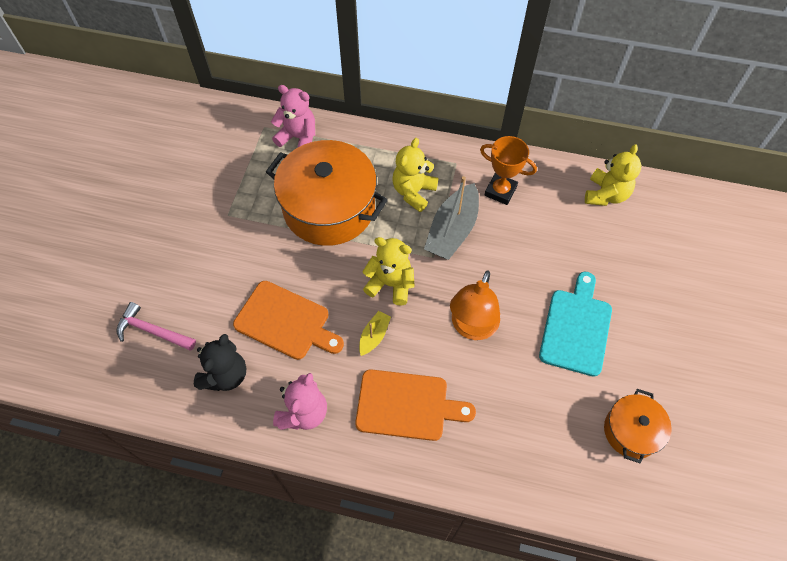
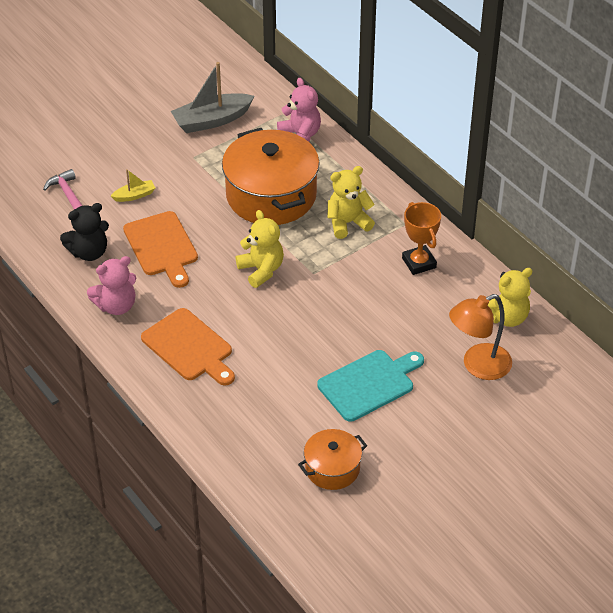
camera: 40 degrees right, 15 degrees down
(374, 336) = (213, 293): yellow boat -> yellow boat (134, 195)
(452, 230) = (348, 265): grey boat -> grey boat (212, 120)
(472, 328) = (289, 333): orange lamp -> orange lamp (478, 366)

